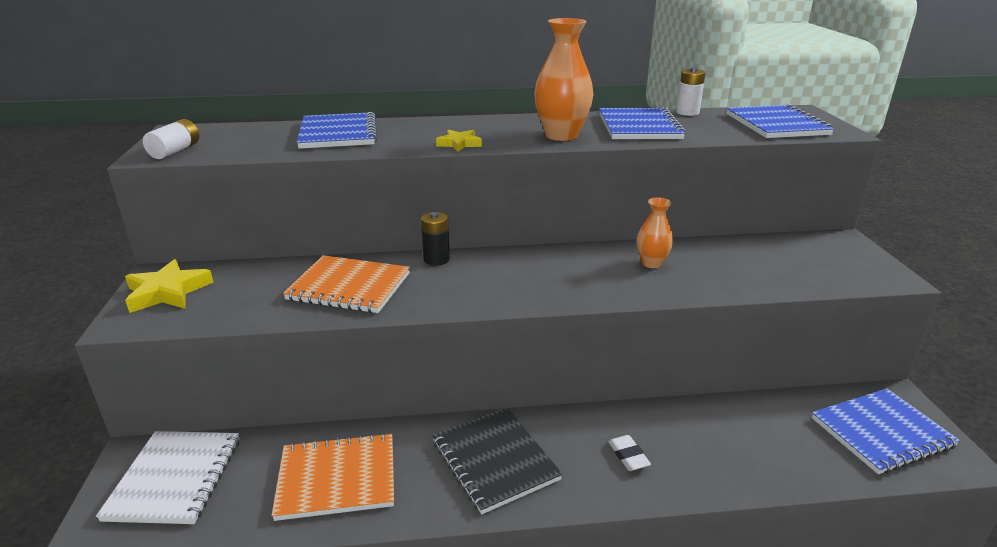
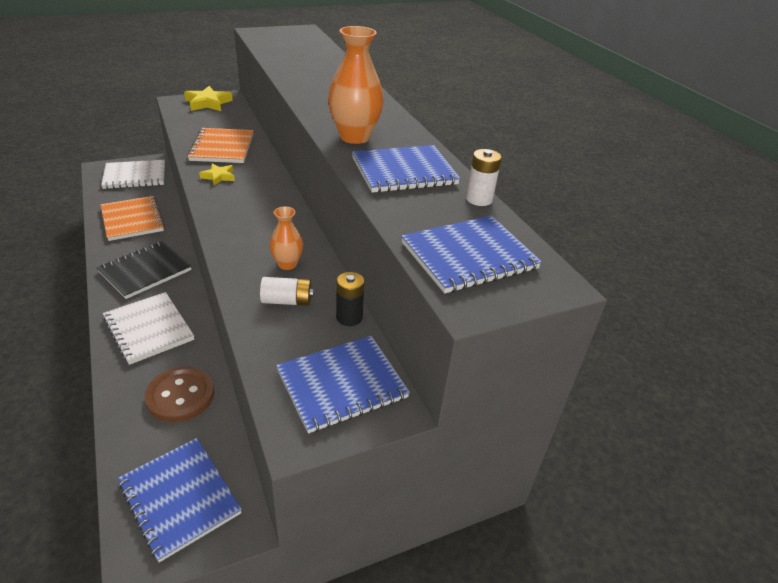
camera: 70 degrees right, 10 degrees up
(175, 151) = (264, 35): white battery -> white battery (287, 301)
(338, 133) = (318, 65): blue notebook -> blue notebook (342, 384)
(436, 259) = (267, 170): black battery -> black battery (349, 317)
(459, 144) = (312, 102): yellow star -> yellow star (218, 176)
(628, 456) = (148, 329): white eraser -> white notebook
(745, 429) = (180, 395): none -> brown button

